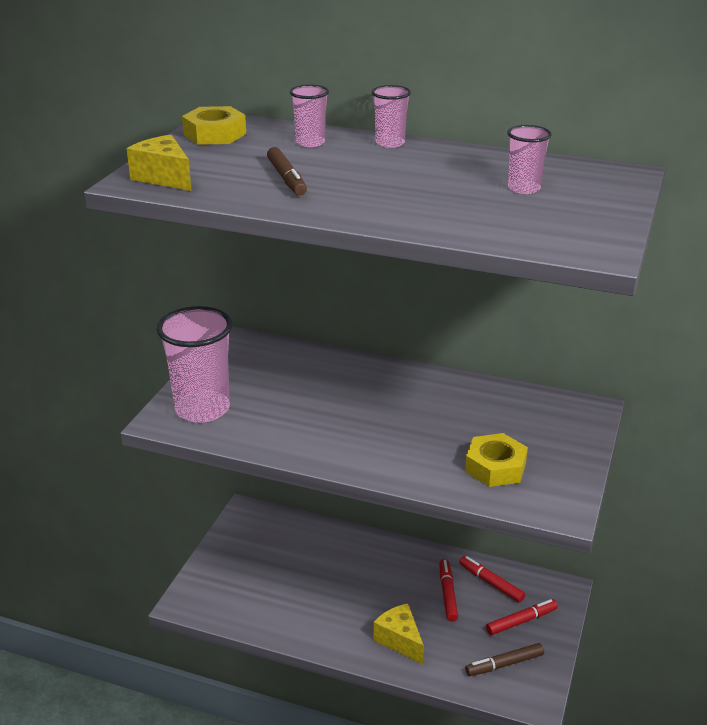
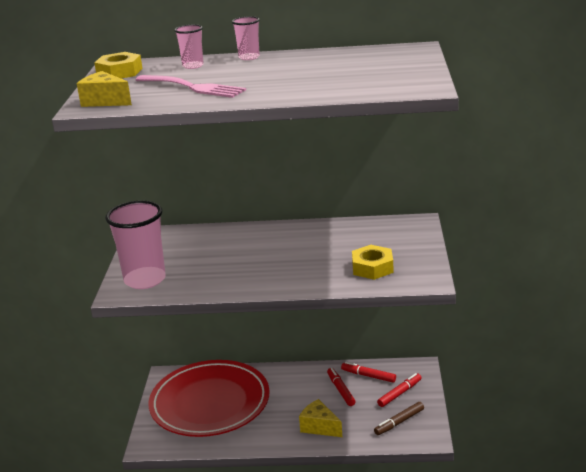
camera: 15 degrees left, 5 degrees down
(281, 565) = (210, 403): none -> red plate
(286, 178) = (193, 87): brown marker -> pink fork
(524, 188) = (357, 66): pink cup -> none

